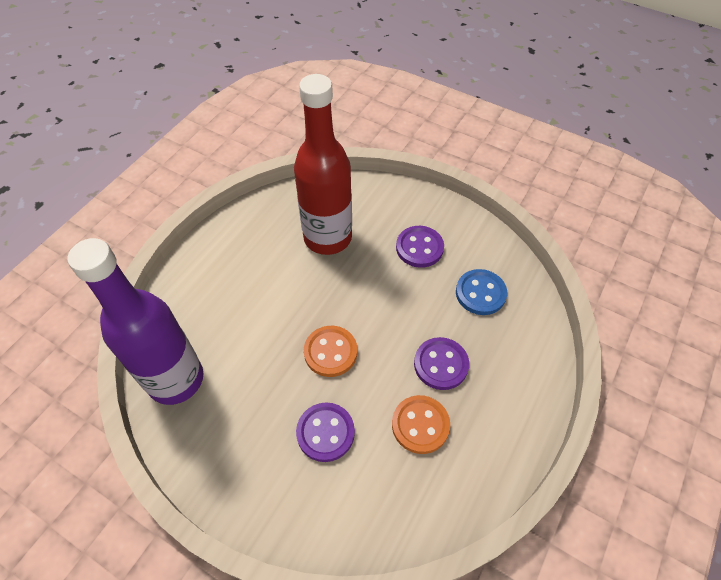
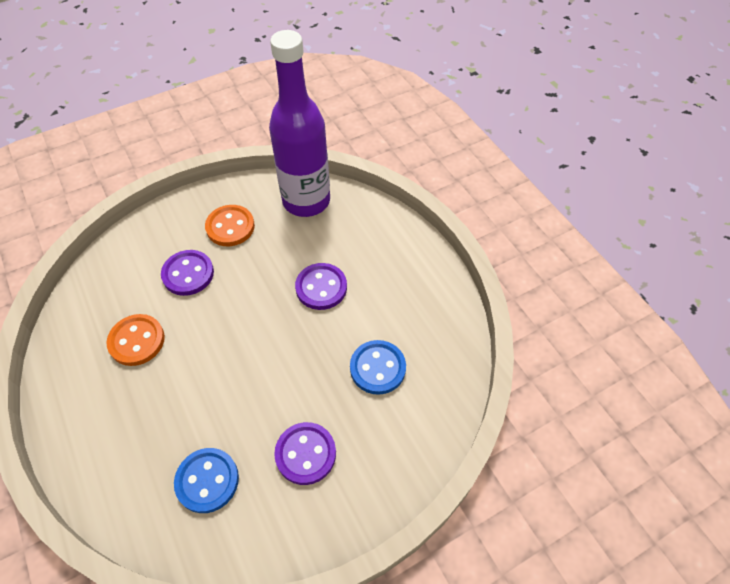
camera: 120 degrees right, 0 degrees up
(327, 238) = (377, 368): red bottle -> blue button
(330, 352) = (250, 309): orange button -> orange button (230, 227)
(441, 364) = (169, 390): purple button -> purple button (321, 287)

